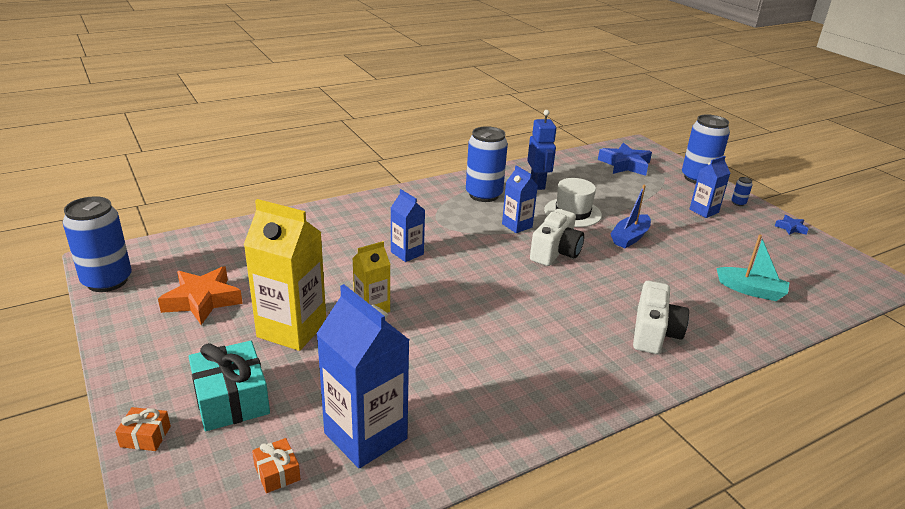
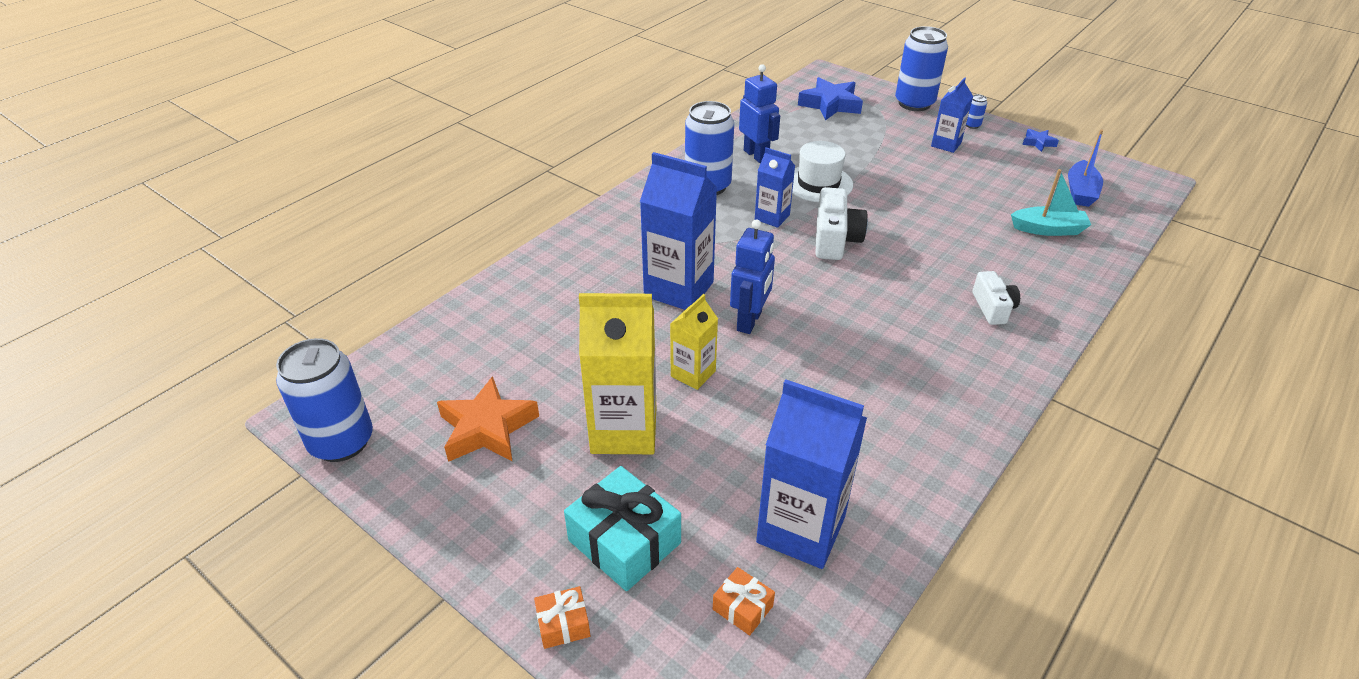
camera: 20 degrees left, 10 degrees up
(407, 253) = (679, 289): blue carton -> blue carton, size x1.78
(443, 287) = (749, 321): none -> blue robot
(630, 238) = (896, 199): blue boat -> blue boat (1080, 192)
(654, 332) = (993, 308): white camera -> white camera, size x0.66

